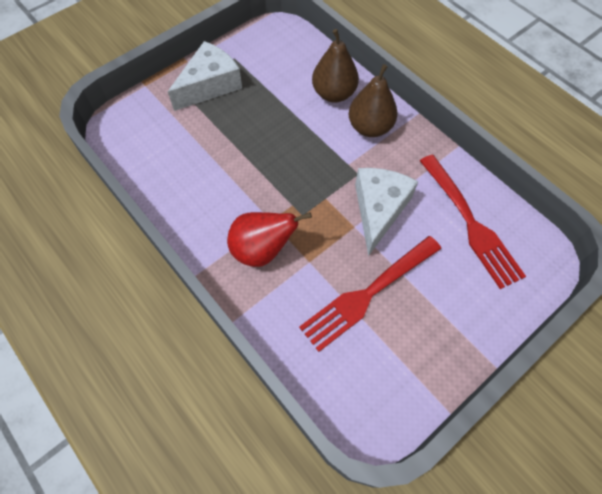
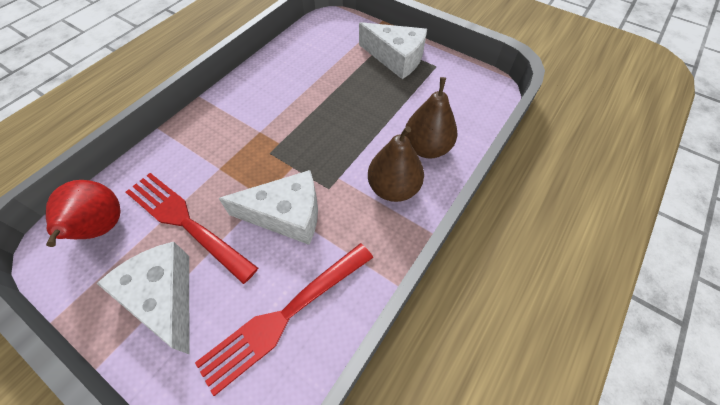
camera: 75 degrees right, 5 degrees down
(262, 250) = (227, 132): red pear -> red pear (102, 228)
(441, 312) = (164, 297): none -> white cheese

